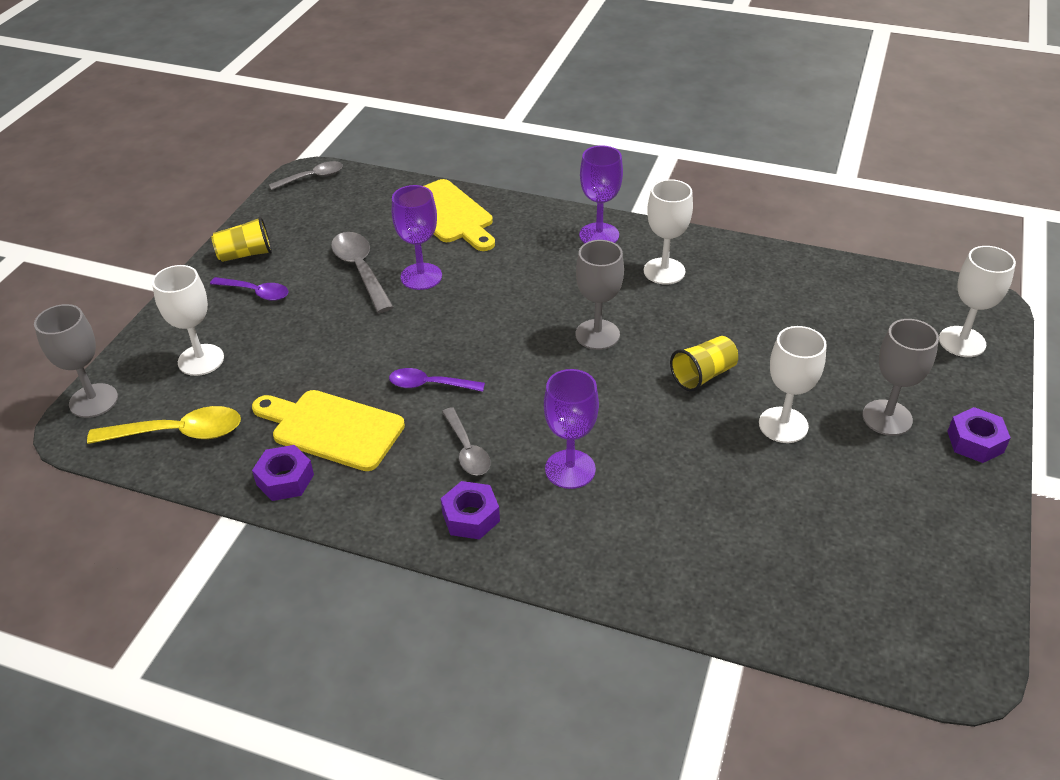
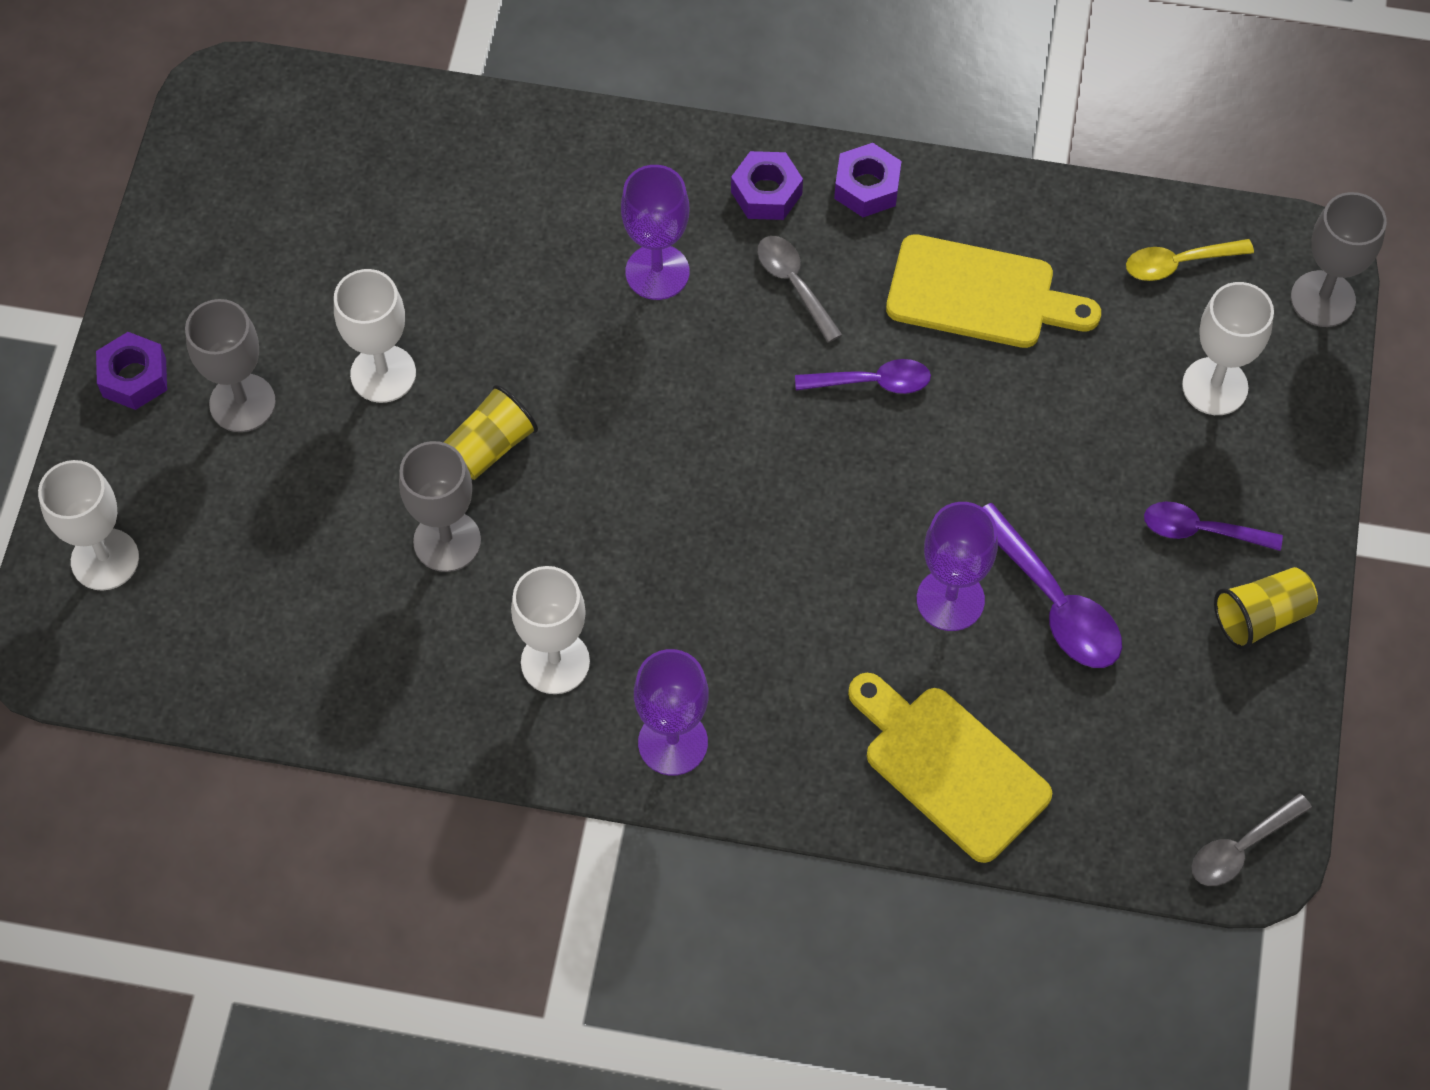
camera: 170 degrees right, 20 degrees up
(178, 433) = (1178, 263): yellow spoon -> yellow spoon, size x0.66
(285, 479) = (1009, 214): purple nut -> purple nut (867, 187)
(360, 270) = (1054, 602): grey spoon -> purple spoon
(597, 334) = (649, 507): grey goblet -> grey goblet (447, 541)

